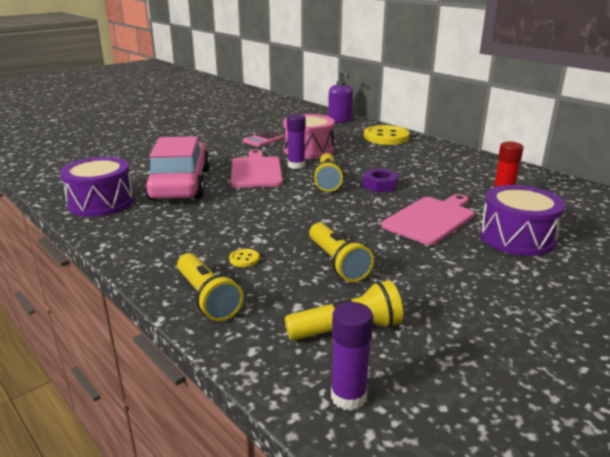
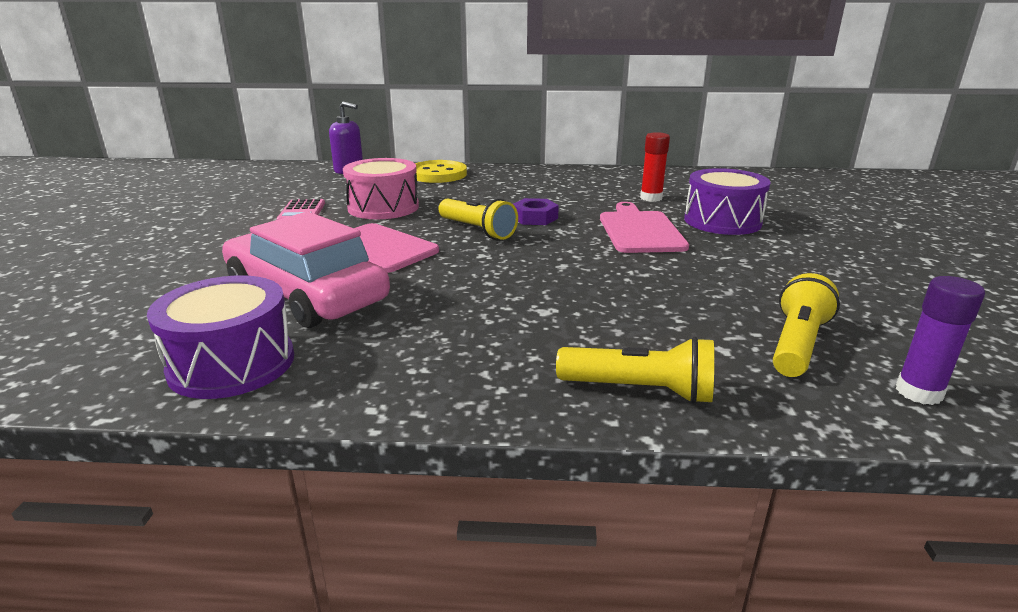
camera: 45 degrees left, 0 degrees up
(244, 259) = (579, 335): yellow button -> none
(296, 165) = (408, 227): purple glue stick -> none
(338, 263) = (662, 296): yellow flashlight -> none

